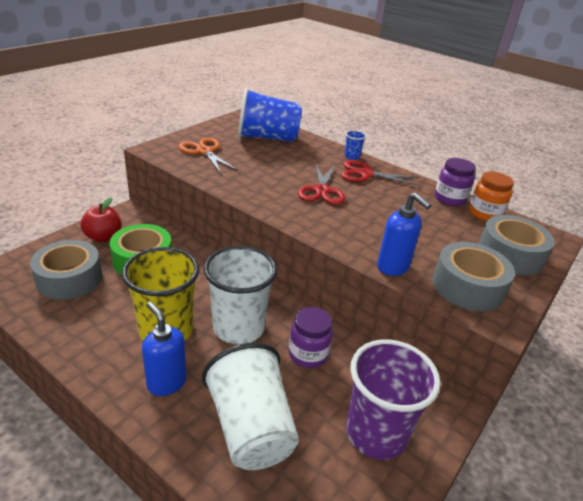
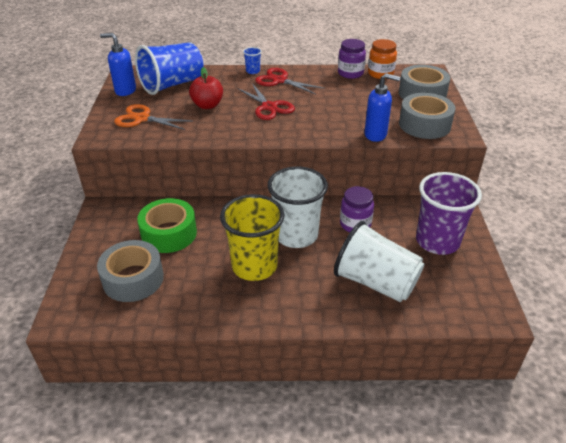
camera: 35 degrees left, 5 degrees up
(103, 237) = (111, 236): red apple -> red apple (207, 105)
(166, 382) = (298, 293): blue soap dispenser -> blue soap dispenser (125, 91)
(365, 174) = (279, 80): red scissors -> red scissors turned 60 degrees clockwise

